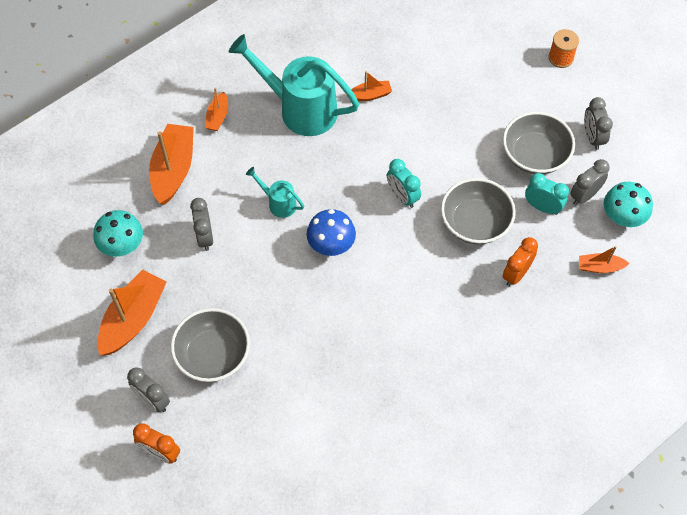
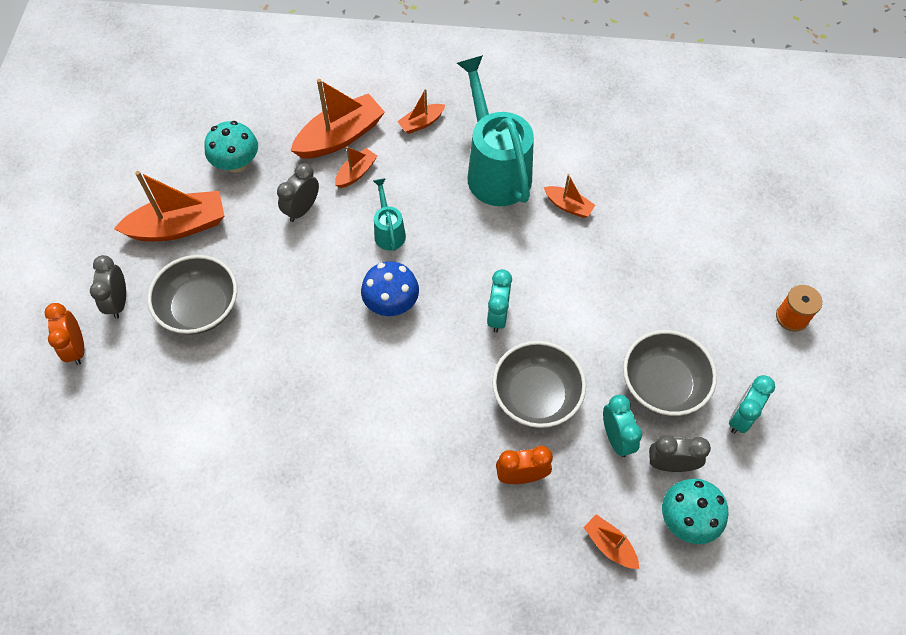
camera: 45 degrees right, 0 degrees up
(213, 184) = (356, 173): none -> orange boat
(592, 137) = (741, 417): grey clock -> turquoise clock

